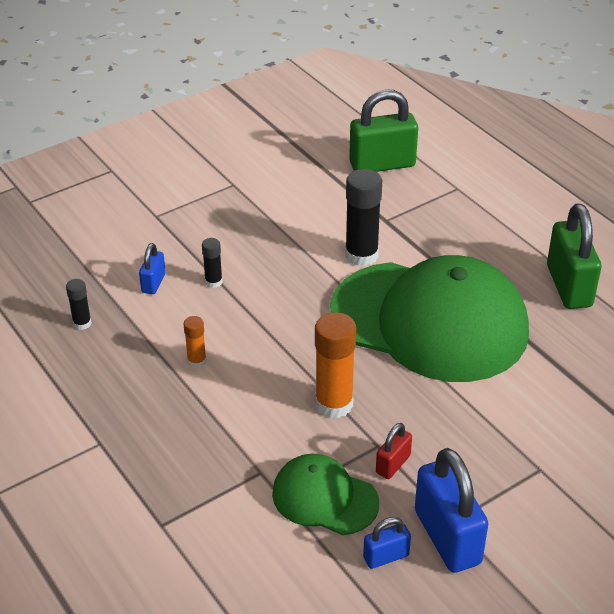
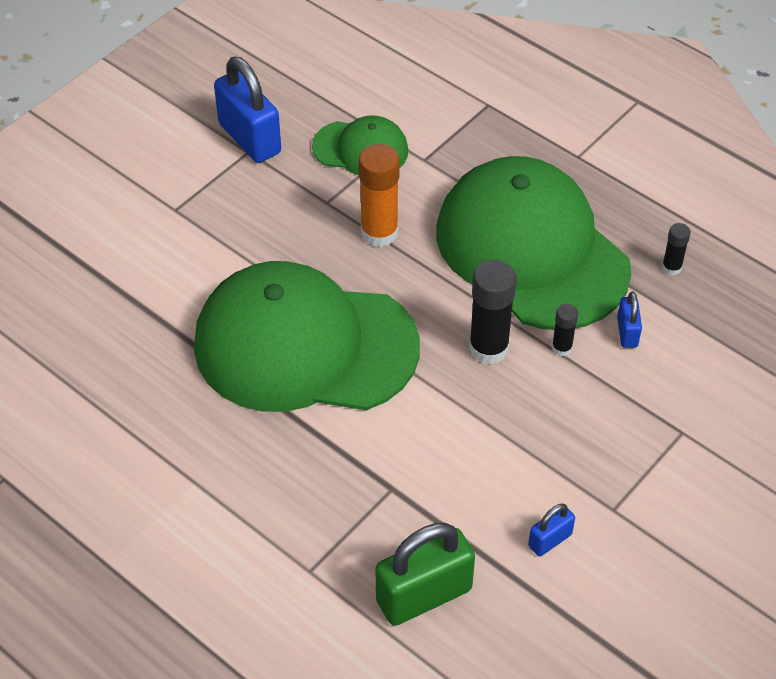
camera: 165 degrees right, 10 degrees up
(197, 361) = (531, 250): orange glue stick -> green cap
(361, 255) = (405, 422): black glue stick -> black glue stick (488, 348)
(386, 556) = (297, 115): blue padlock -> blue padlock (550, 540)
(393, 464) = (309, 187): red padlock -> none
(568, 286) = (150, 428): green padlock -> none

